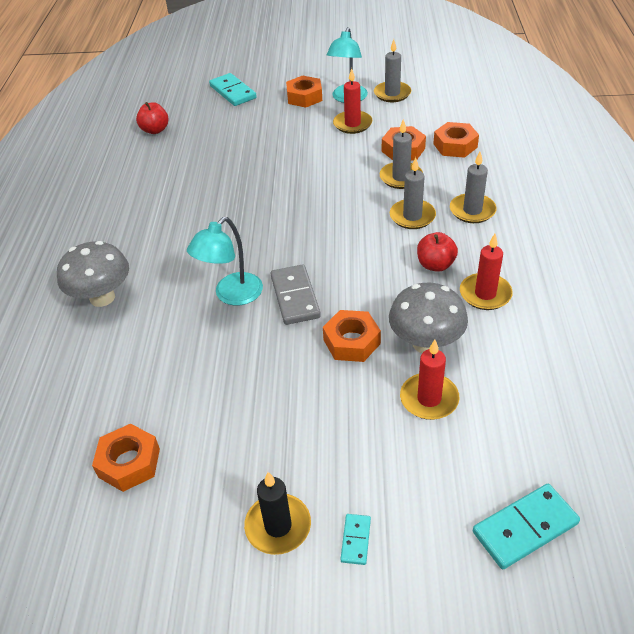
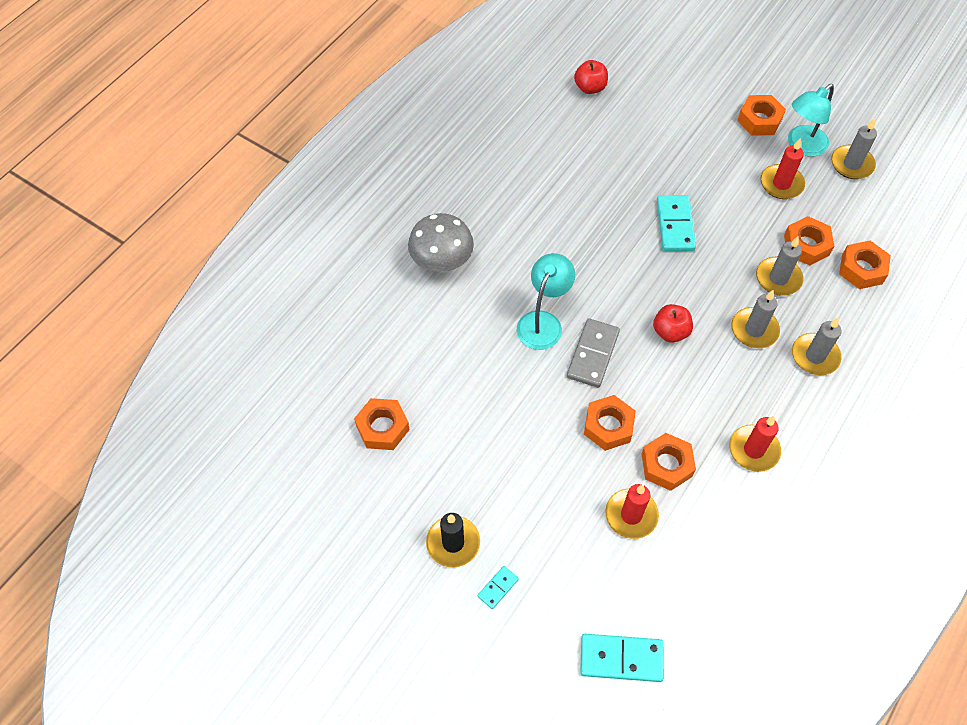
camera: 30 degrees right, 15 degrees up
(232, 92) = (693, 74): turquoise domino -> turquoise domino (675, 225)
(232, 295) = (543, 322): turquoise lamp -> turquoise lamp turned 135 degrees clockwise
(426, 343) = (666, 465): grey mushroom -> orange nut
(435, 265) = (734, 394): red apple -> red apple (670, 332)

